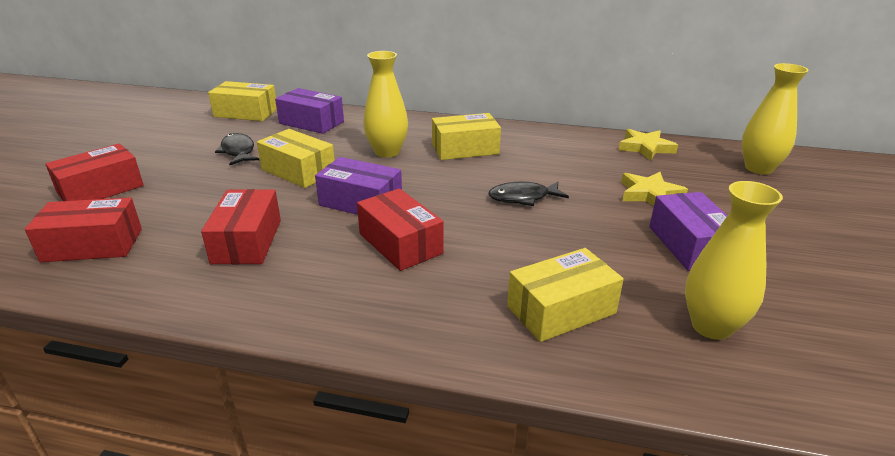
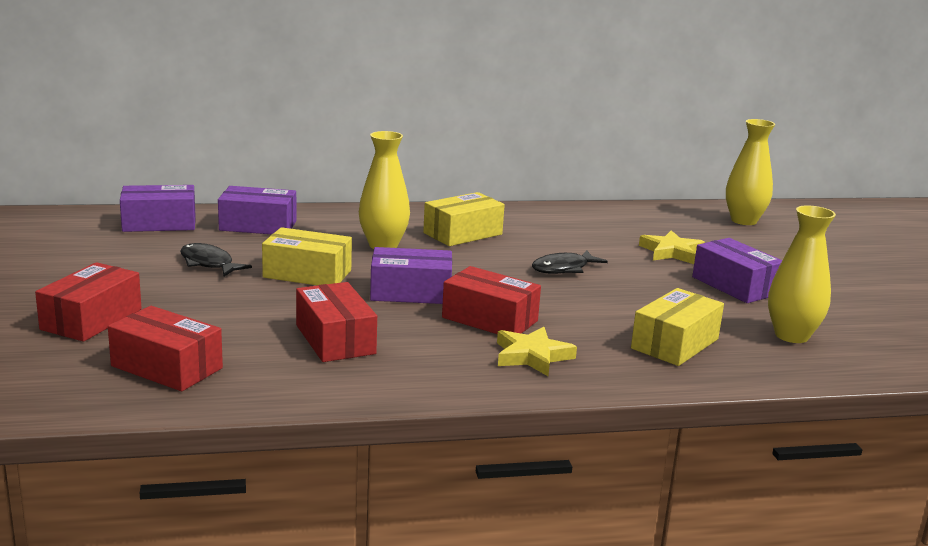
camera: 25 degrees left, 10 degrees down
(93, 245) = (167, 367): red box -> red box turned 60 degrees clockwise
(246, 113) = (159, 223): yellow box -> purple box
(645, 148) = (634, 214): yellow star -> yellow star (532, 356)

